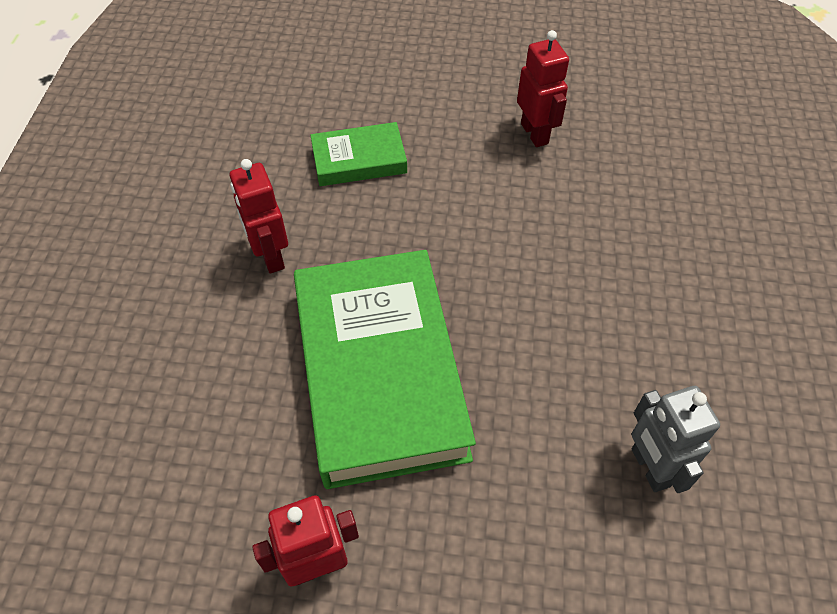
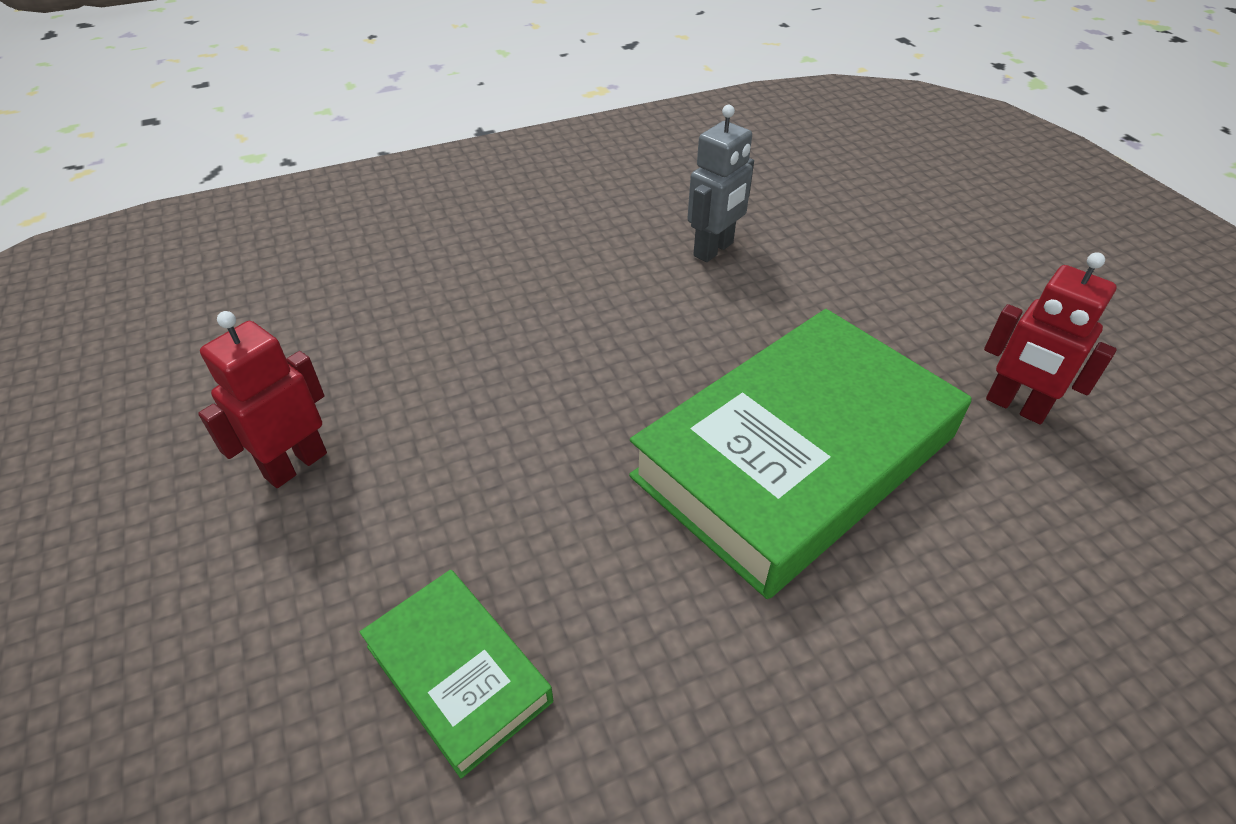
camera: 120 degrees left, 10 degrees down
(270, 256) = (739, 684): red robot -> none

